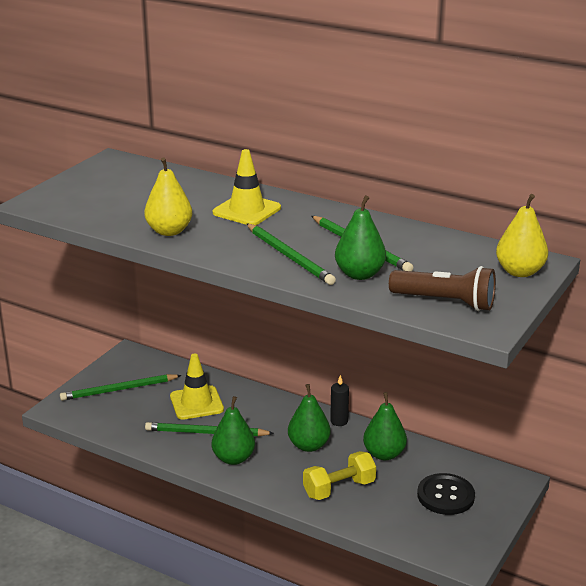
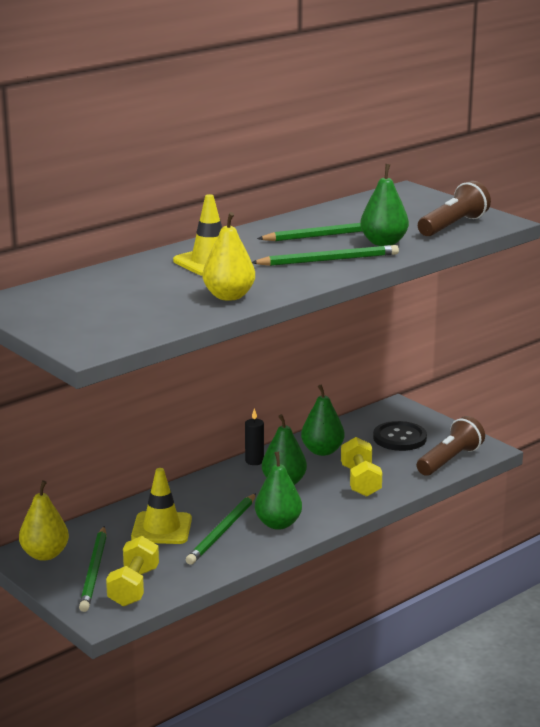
camera: 70 degrees left, 5 degrees down
(103, 412) = (133, 587): none -> yellow dumbbell
(421, 538) = (450, 460): none -> brown flashlight
(519, 272) = (418, 198): yellow pear -> yellow pear (45, 555)

